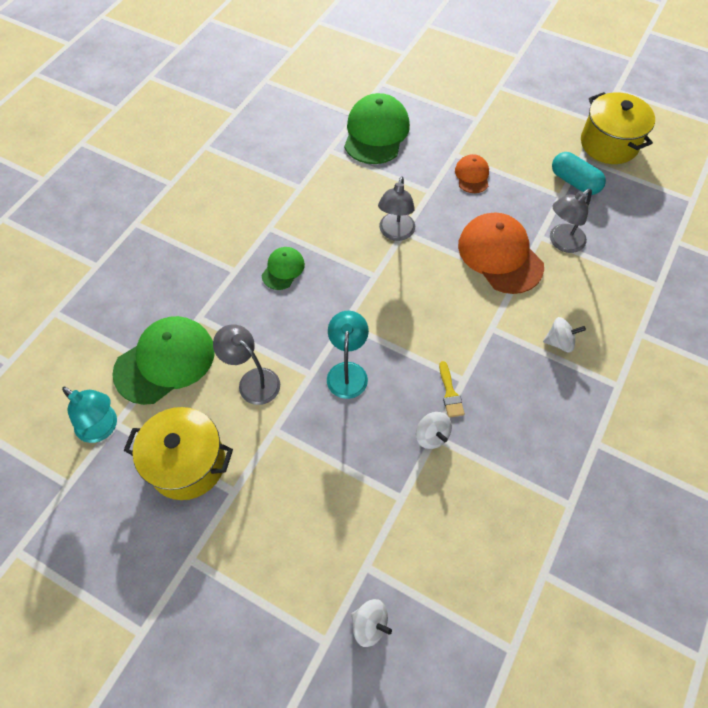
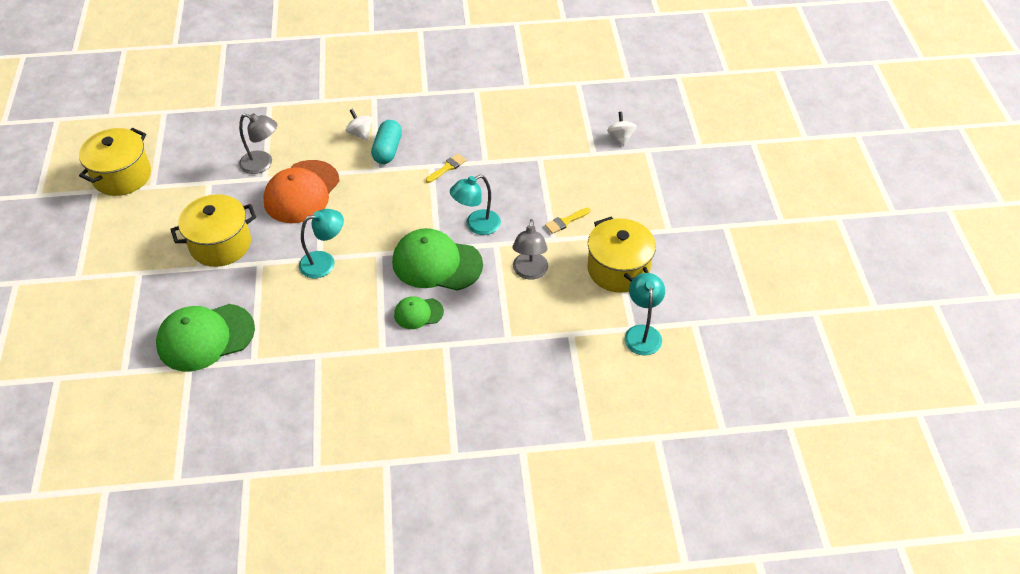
camera: 125 degrees left, 10 degrees down
(165, 361) = (562, 333): green cap -> green cap (437, 263)
(288, 458) = (565, 221): none -> yellow brush
(395, 233) = (324, 262): grey lamp -> turquoise lamp
(431, 436) = (486, 163): white spinning top -> none
(472, 175) = (220, 244): orange cap -> yellow pot
(574, 182) = (186, 180): turquoise capsule -> turquoise capsule (387, 150)

